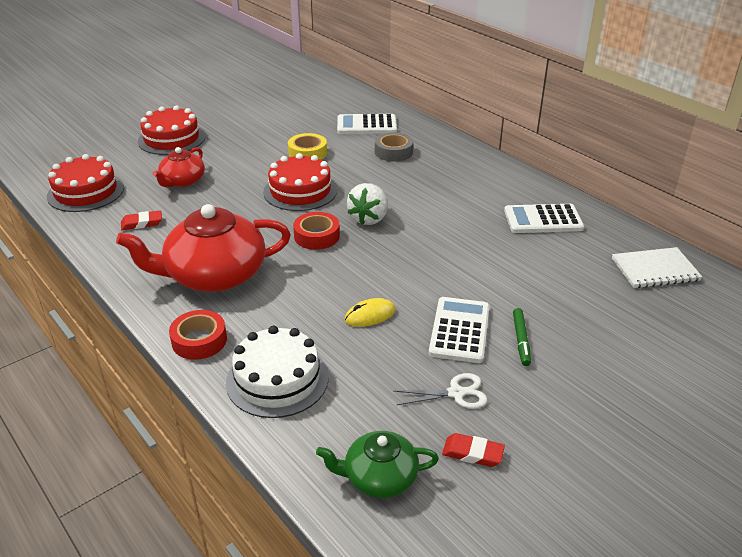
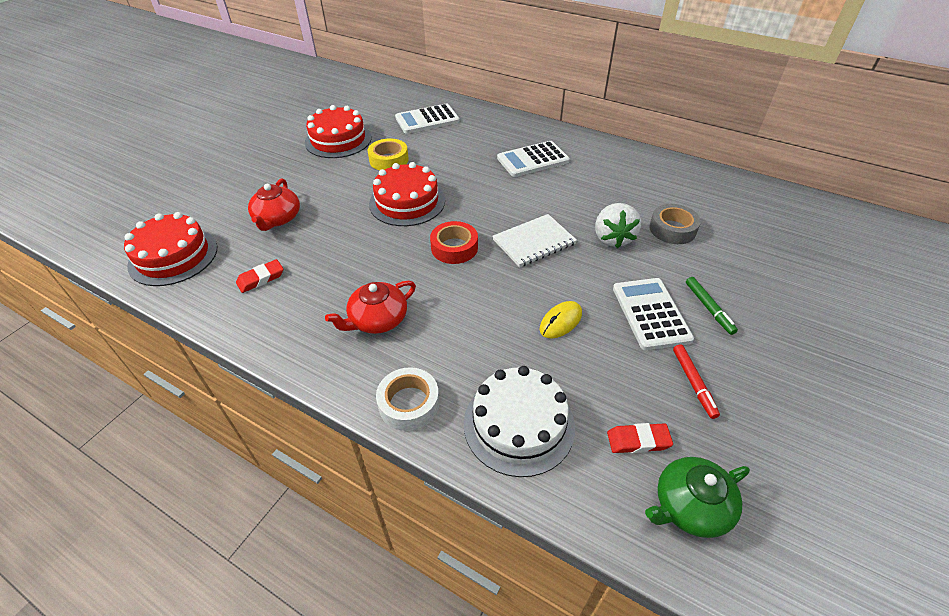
camera: 20 degrees left, 10 degrees up
(171, 139) = (237, 173): red cake -> red cake (338, 140)
(199, 340) = (409, 403): red tape -> white tape
(214, 275) = (377, 320): red teapot -> red teapot, size x0.54
(369, 218) = (492, 216): white strawberry -> white strawberry (612, 238)
(393, 152) = (469, 142): grey tape -> grey tape (672, 229)
(456, 393) = (693, 383): white scissors -> red marker
(472, 453) = (752, 445): red eraser -> red eraser (638, 440)
(543, 220) = (643, 181): white calculator -> white calculator (533, 160)
(655, 269) = (762, 207): white notebook -> white notebook (534, 242)

